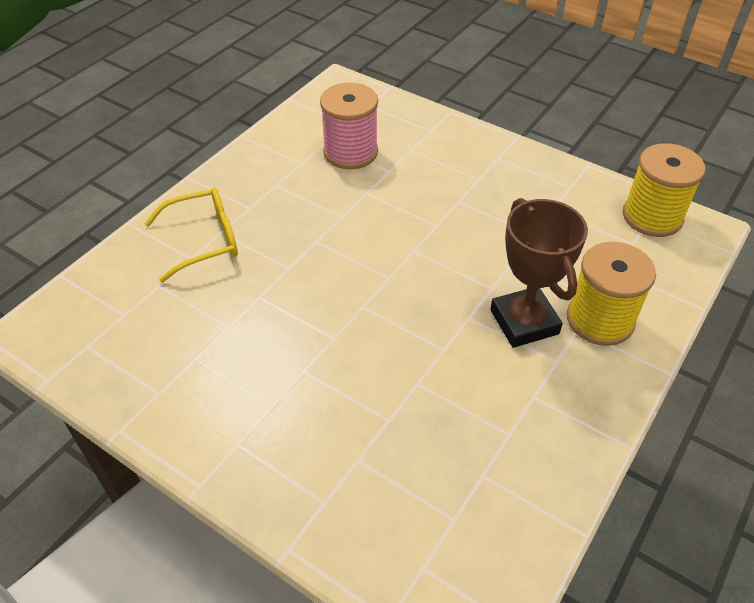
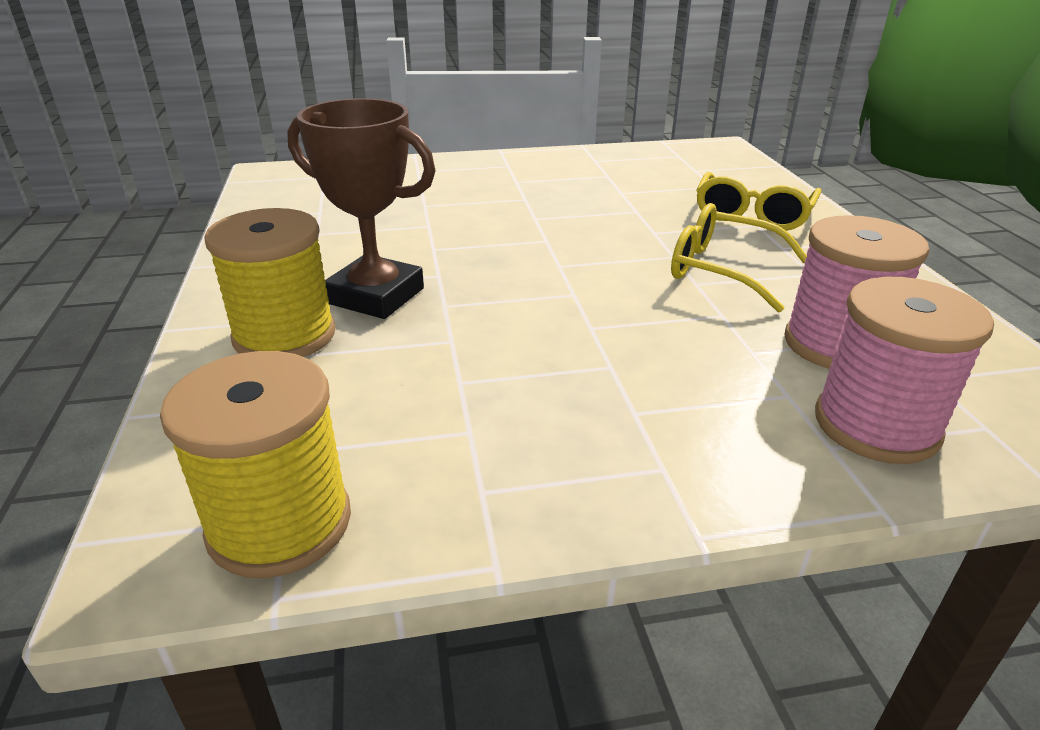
camera: 135 degrees right, 15 degrees down
(313, 214) = (722, 270): none -> yellow glasses
(403, 125) = (876, 425): none -> pink spool

